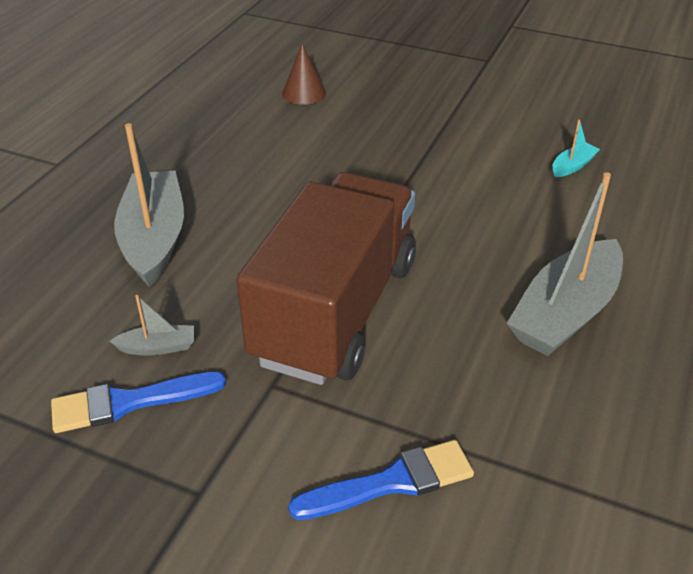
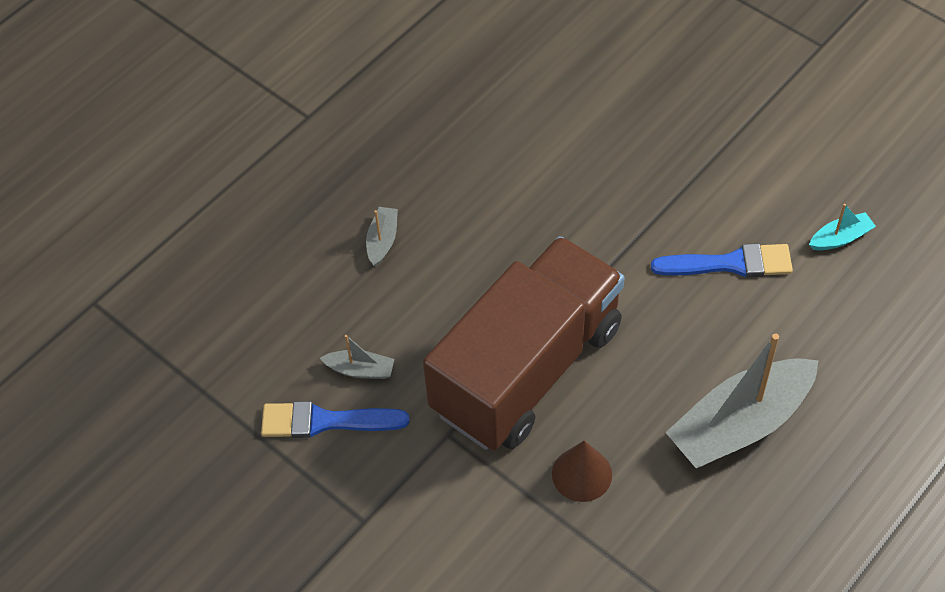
camera: 20 degrees right, 15 degrees up
(154, 239) = (382, 241): grey boat -> grey boat, size x0.44
(304, 93) = (587, 59): brown cone -> brown cone (582, 474)
(392, 482) = (517, 552): blue brush -> blue brush (730, 264)

